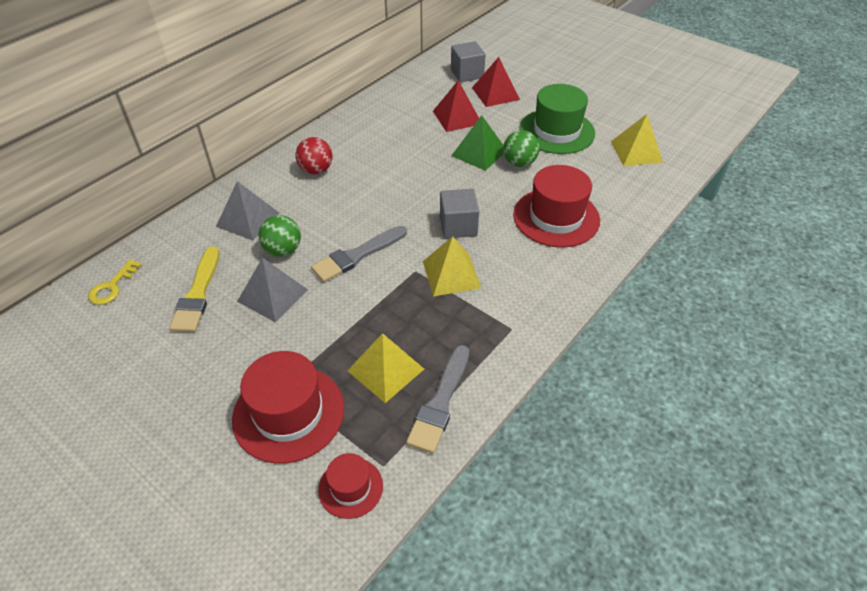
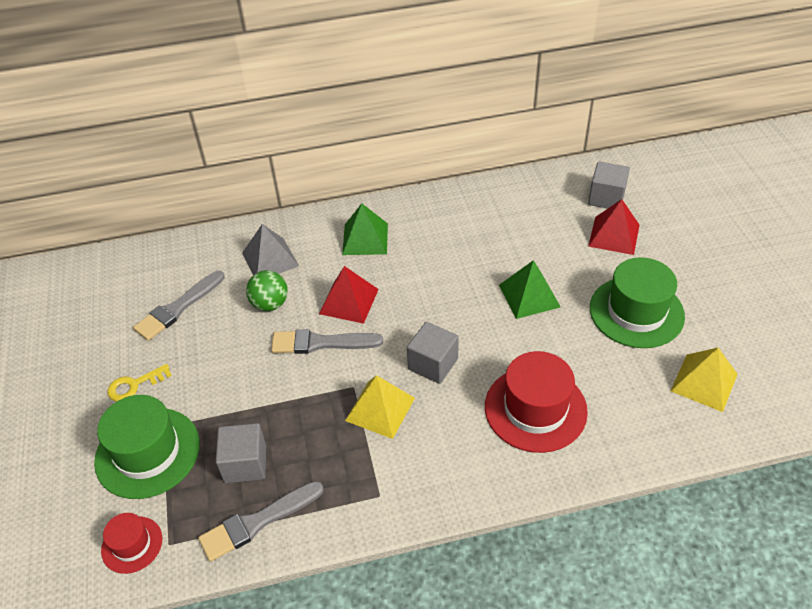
camera: 40 degrees right, 0 degrees up
(112, 286) = (131, 267): yellow key -> yellow key (135, 385)
(197, 294) = (178, 308): yellow brush -> grey brush
(272, 295) = (226, 342): grey pyramid -> none
(288, 413) = (147, 452): red hat -> green hat
(316, 170) = (365, 239): red ball -> green pyramid
(385, 370) = (245, 464): yellow pyramid -> grey cube
(457, 117) = (546, 244): red pyramid -> red pyramid (349, 301)
(519, 163) = (558, 328): green ball -> none

